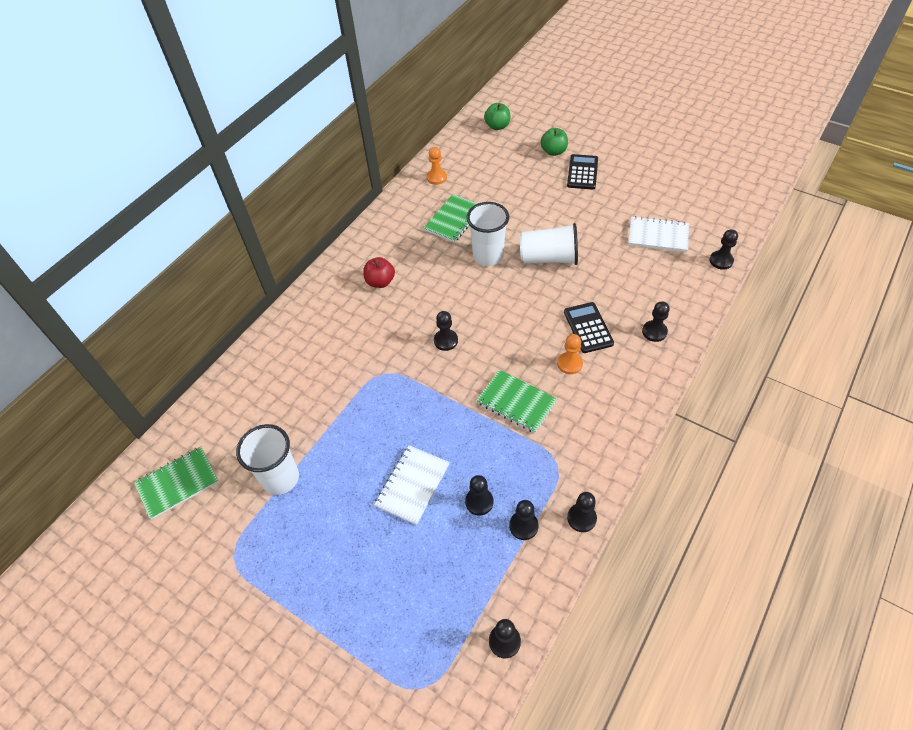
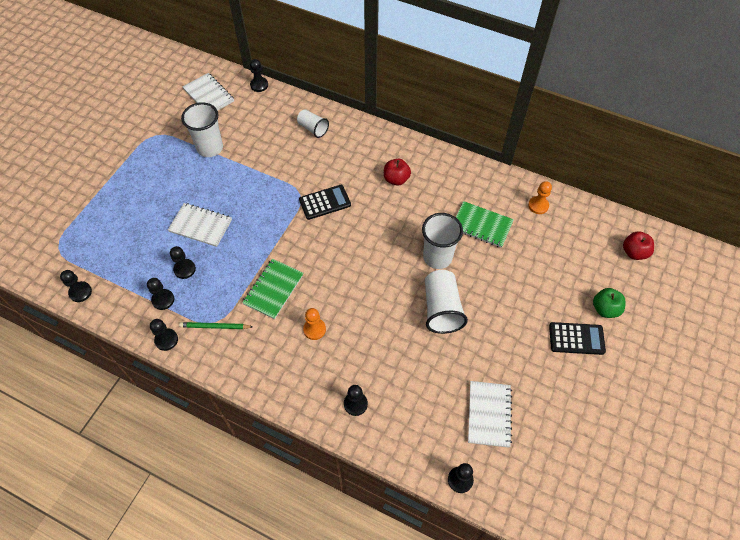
camera: 80 degrees right, 5 degrees up
(177, 483) = (209, 95): green notebook -> white notebook
(281, 357) = (313, 128): none -> white cup
(446, 340) = (335, 233): black pawn -> black pawn (259, 85)
(497, 126) = (634, 252): green apple -> red apple
(564, 463) = (215, 327): none -> green pencil
(588, 328) = (356, 344): black calculator -> black calculator (325, 202)

